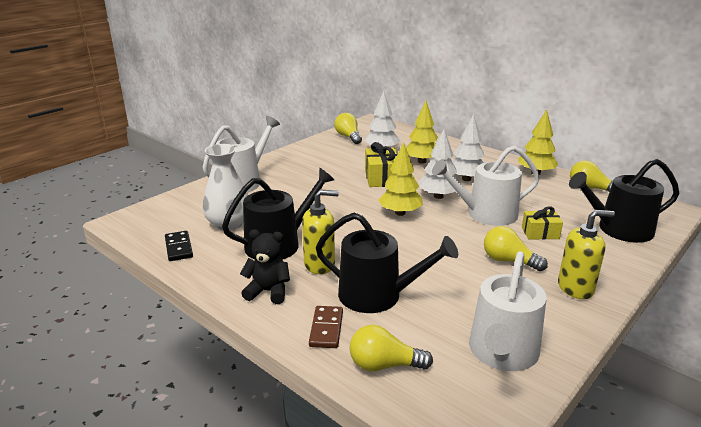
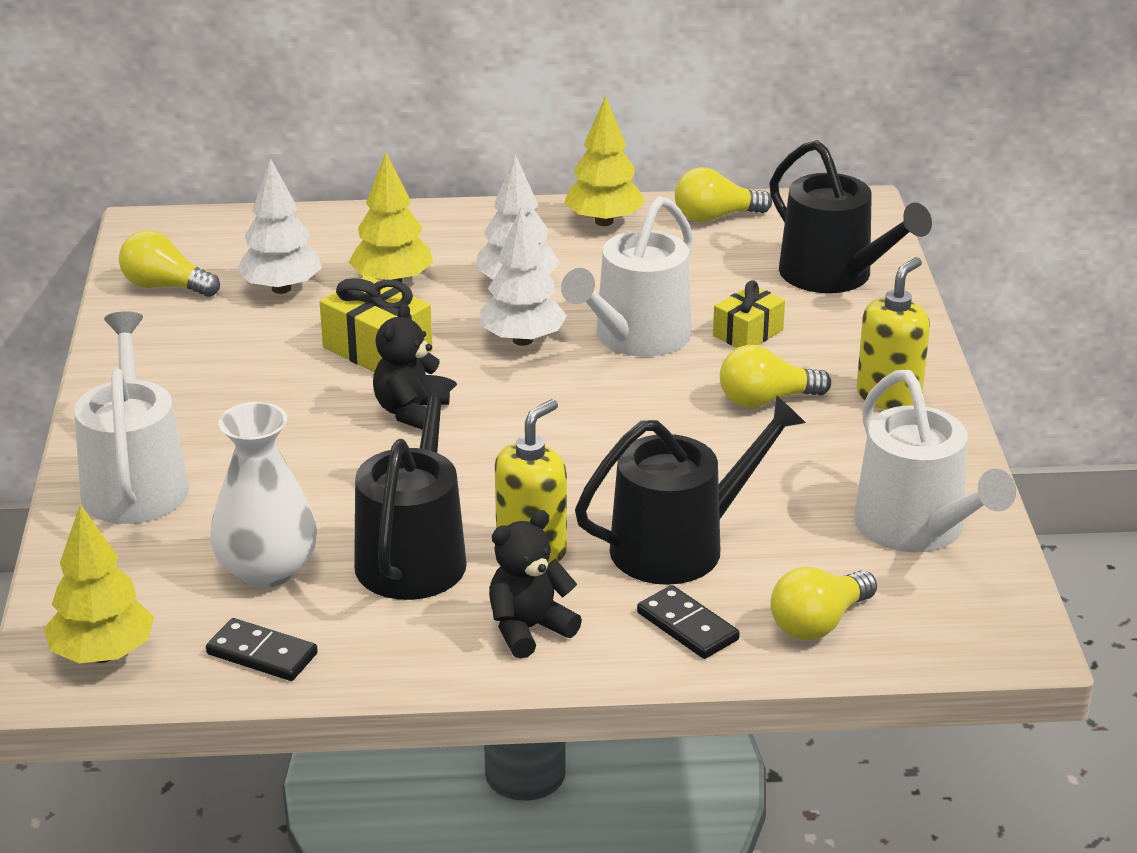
camera: 45 degrees left, 5 degrees up
(326, 329) = (687, 626): brown domino -> black domino
(359, 200) = (411, 412): none -> black teddy bear
(400, 213) = (511, 401): yellow tree -> yellow tree (103, 655)
(619, 229) = (834, 275): black watering can -> black watering can turned 75 degrees counterclockwise

